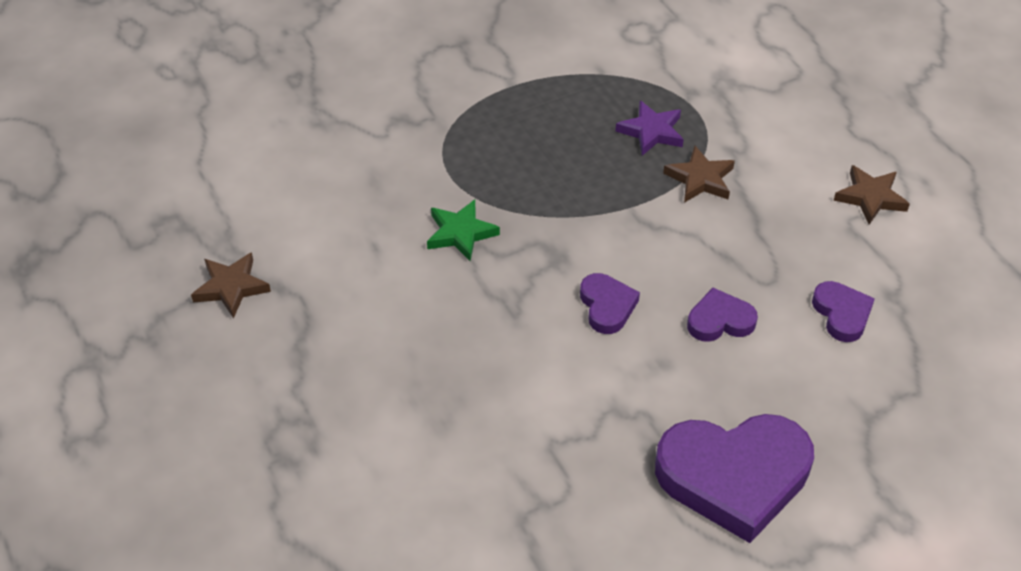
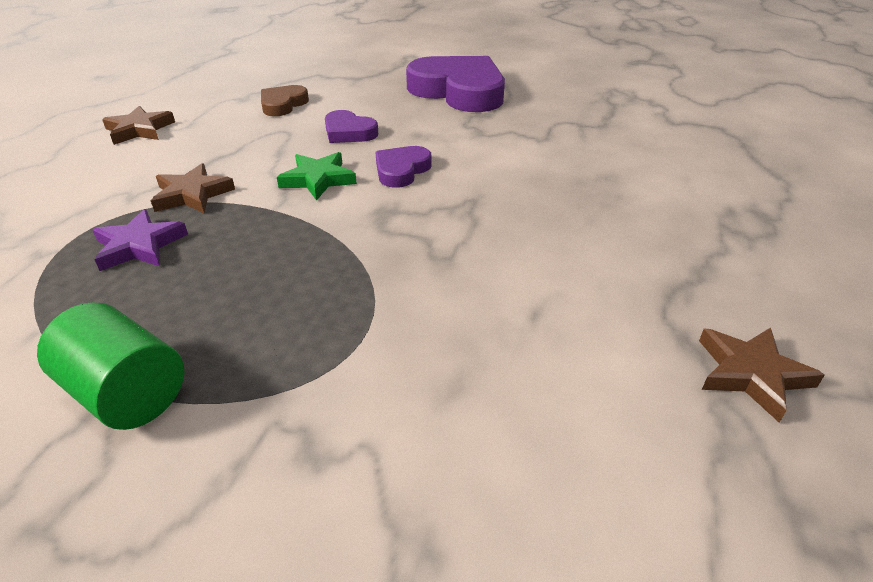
camera: 135 degrees left, 10 degrees down
(460, 233) = (435, 274): green star -> green star (318, 179)
(511, 85) = (127, 393): none -> green cylinder
(842, 314) = (283, 104): purple heart -> brown heart

